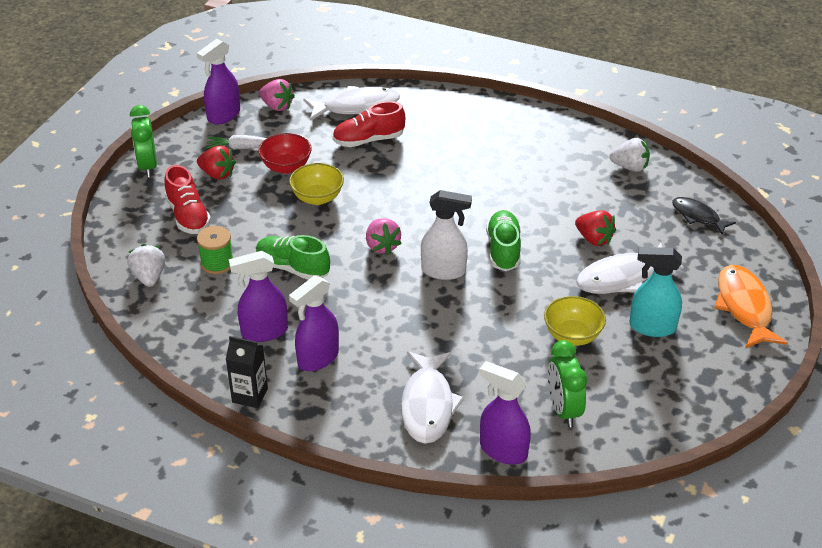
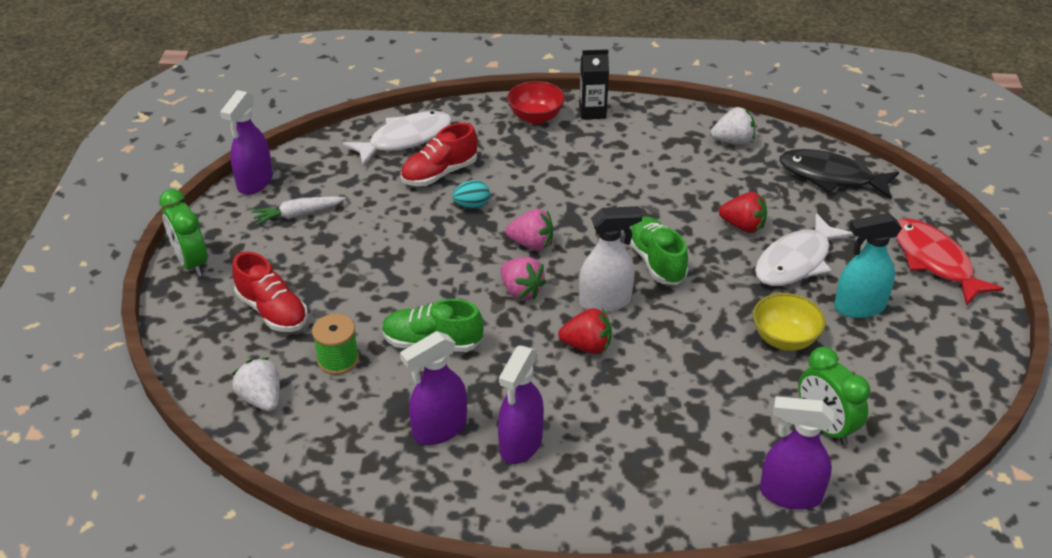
camera: 20 degrees left, 0 degrees up
(217, 174) = (283, 252): red strawberry -> red strawberry (587, 346)
(250, 395) = (464, 514): black carton -> black carton (592, 112)
(277, 106) = (313, 158): pink strawberry -> pink strawberry (531, 244)
(286, 167) = (361, 225): red bowl -> red bowl (535, 117)
(317, 198) = (417, 252): yellow bowl -> none
(380, 171) = (472, 205): none -> turquoise egg
(428, 405) = (677, 465): white fish -> none
(698, 216) = (831, 177): black fish -> black fish, size x1.60
(744, 307) = (934, 261): orange fish -> red fish

